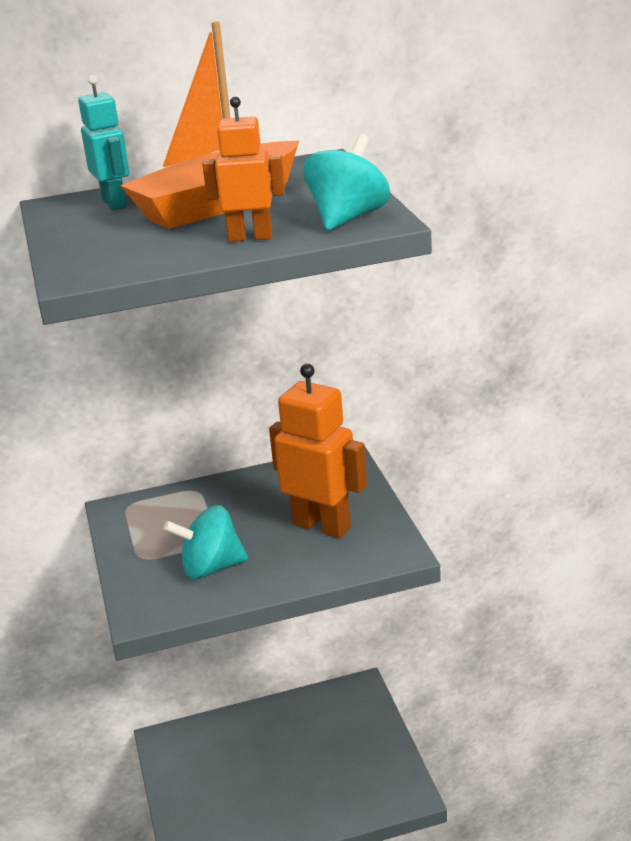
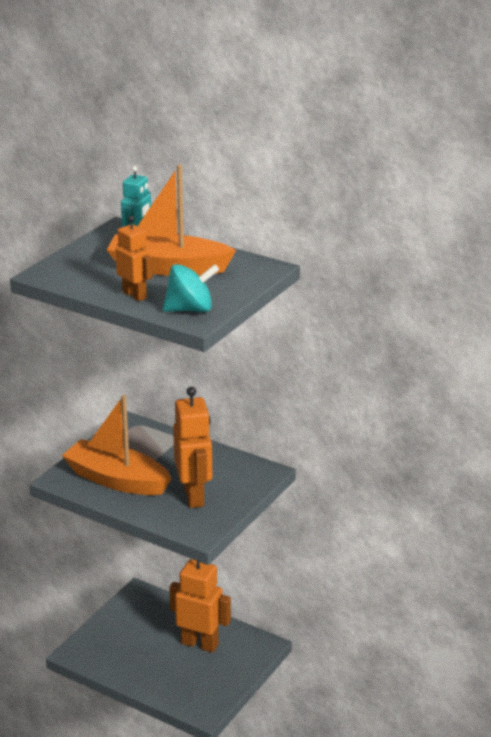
camera: 45 degrees right, 0 degrees up
(211, 567) = (117, 480): turquoise spinning top -> orange boat
(302, 737) = (200, 644): none -> orange robot

